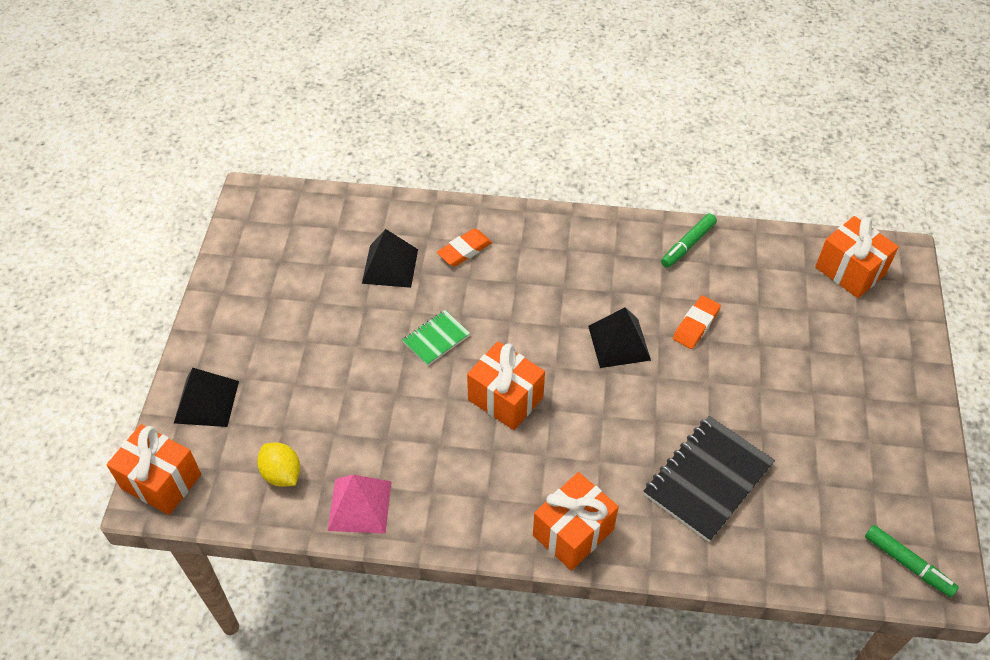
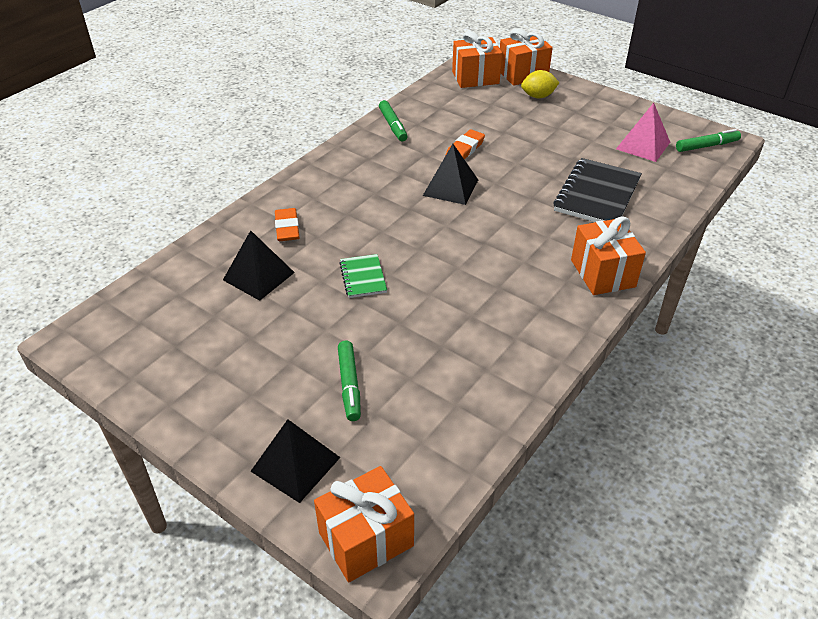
camera: 60 degrees left, 10 degrees down
(282, 474) = (427, 432): yellow lemon -> yellow lemon (538, 96)
(303, 395) = (349, 385): none -> green marker
(360, 505) = (499, 388): pink pyramid -> pink pyramid (643, 145)
(505, 398) = (455, 261): orange gift -> orange gift (522, 74)
(696, 325) = (465, 149): orange eraser -> orange eraser turned 60 degrees clockwise
(707, 479) = (597, 195): black notebook -> black notebook turned 45 degrees clockwise

